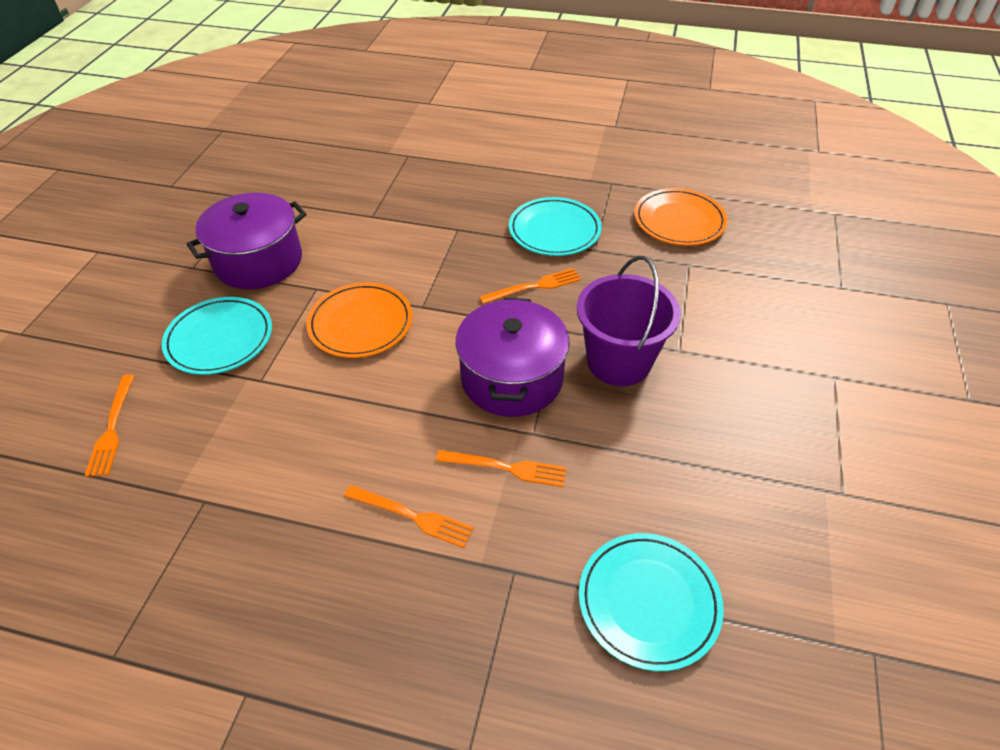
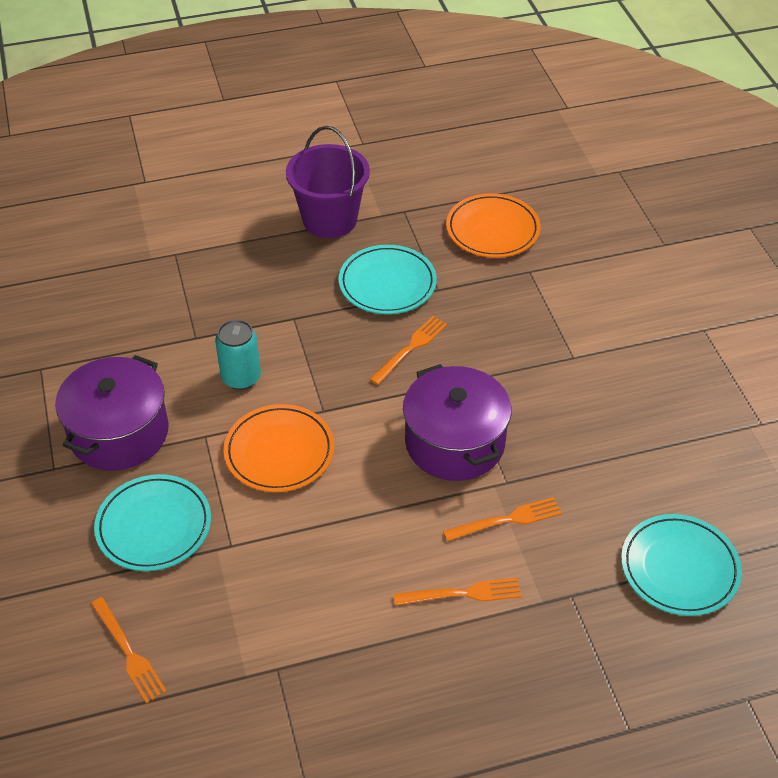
camera: 30 degrees left, 0 degrees up
(380, 257) = (241, 378): none -> turquoise can
(619, 362) = (532, 389): purple bucket -> purple bucket (330, 220)

